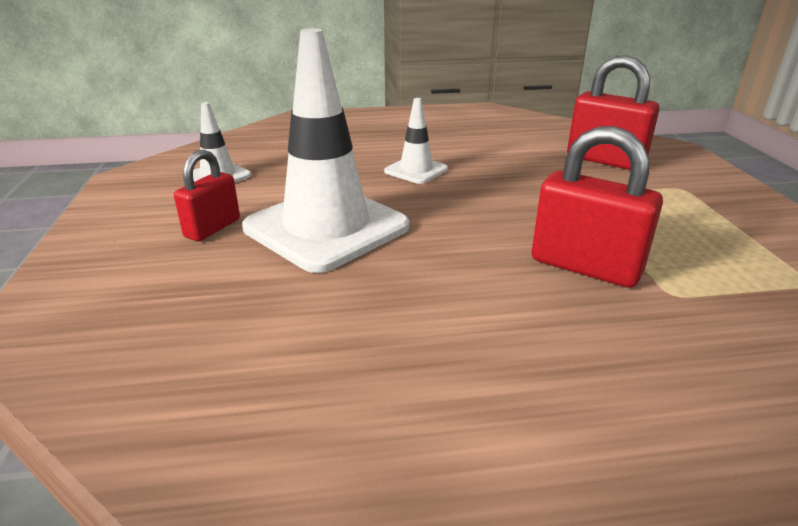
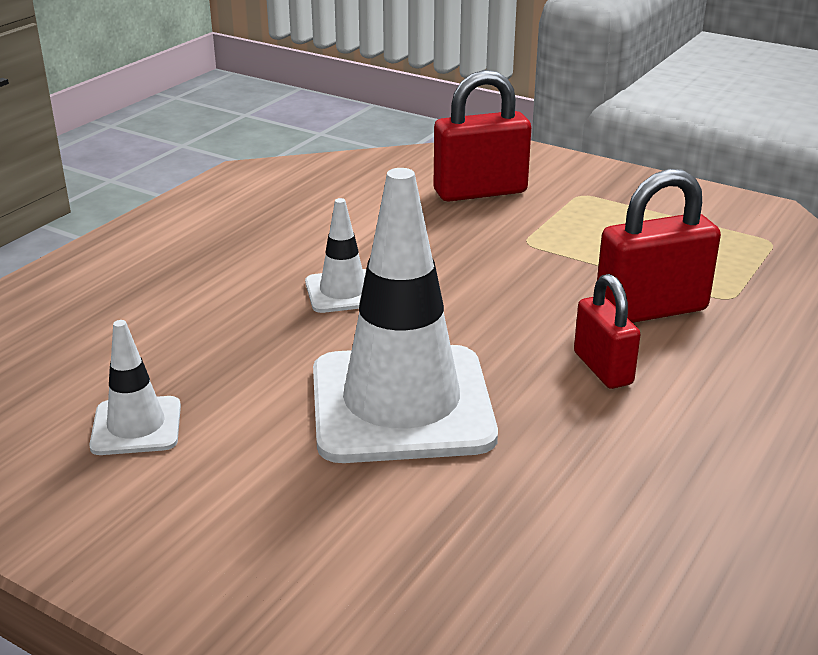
camera: 50 degrees left, 0 degrees up
(212, 228) = (294, 481): red padlock -> red padlock (603, 368)

